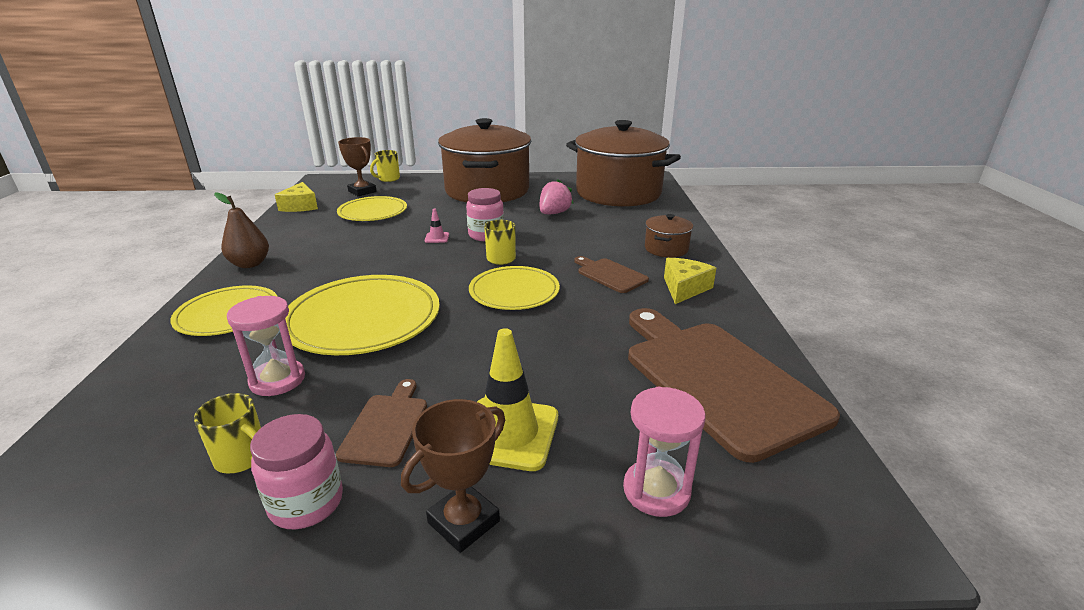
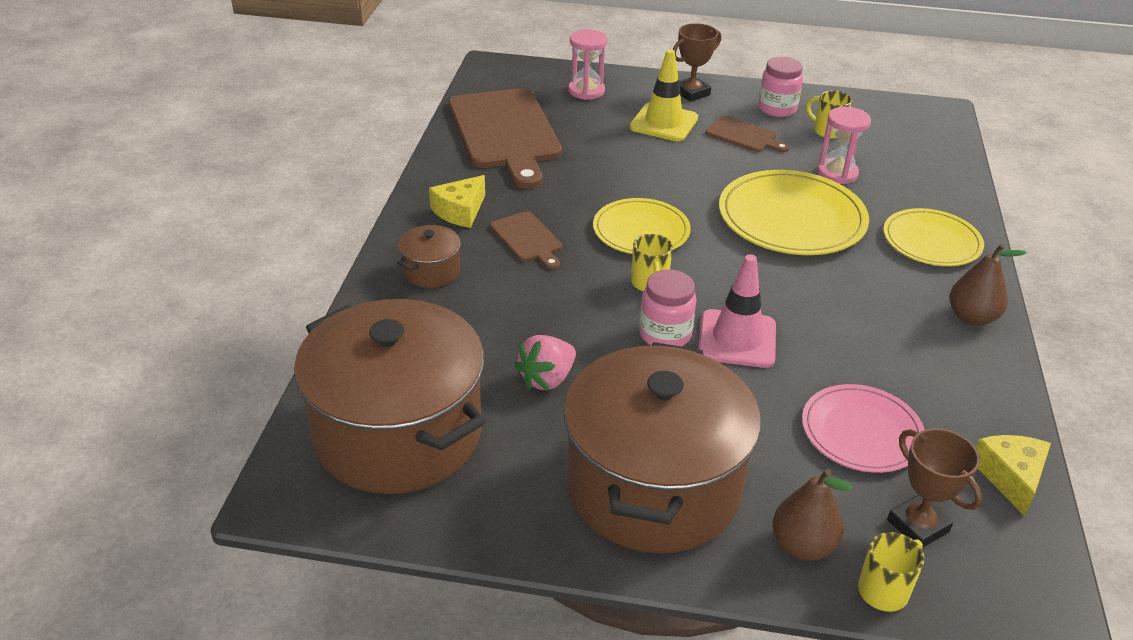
camera: 170 degrees left, 10 degrees up
(373, 212) = (861, 432): yellow plate -> pink plate
(386, 426) = (744, 136): brown cutting board -> brown cutting board turned 75 degrees counterclockwise
(419, 184) = (802, 546): none -> brown pear
(437, 238) = (737, 339): pink traffic cone -> pink traffic cone, size x2.26

